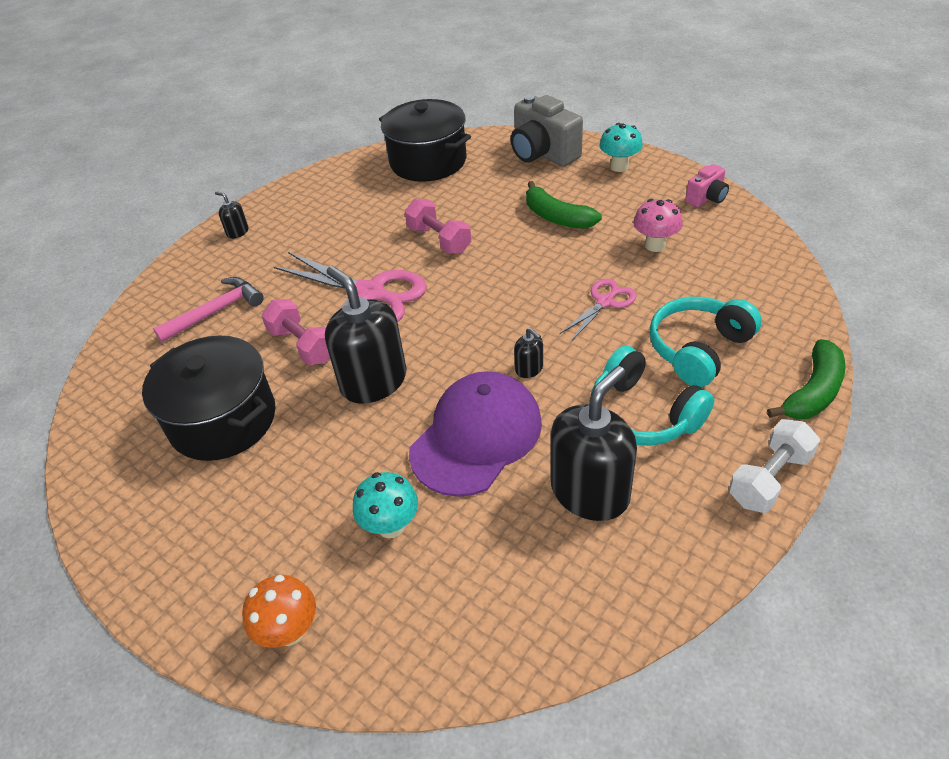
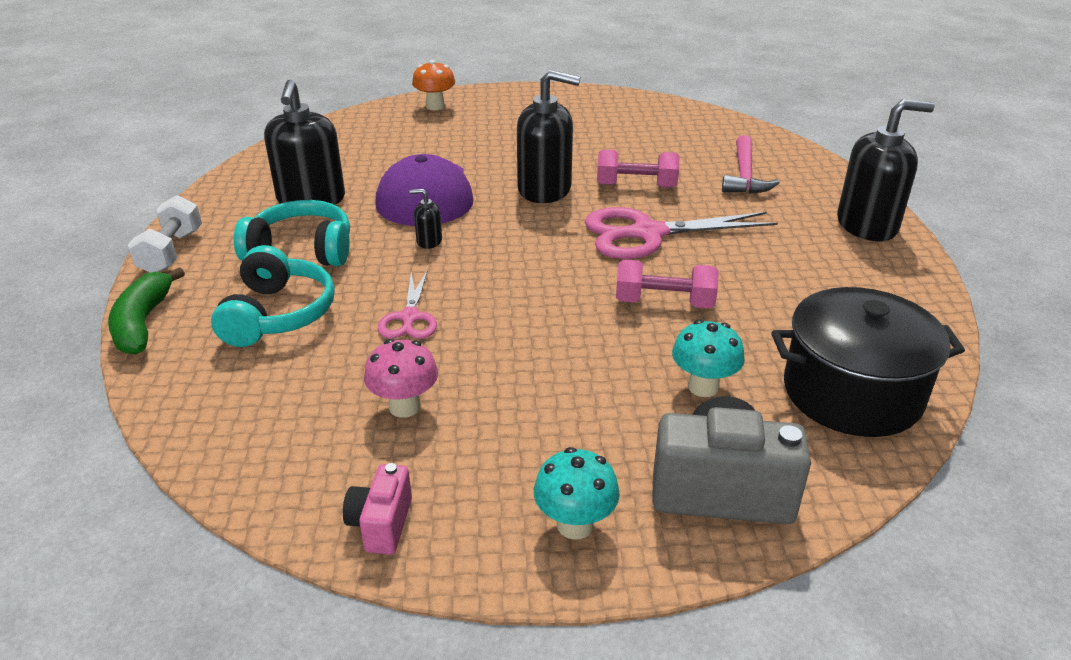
camera: 135 degrees right, 10 degrees down
(223, 419) = (613, 140): black pot -> none
(237, 232) = (867, 225): black soap dispenser -> black soap dispenser, size x2.31
(391, 526) = (430, 146): turquoise mushroom -> turquoise mushroom (703, 387)
(557, 217) = (568, 389): green banana -> none

